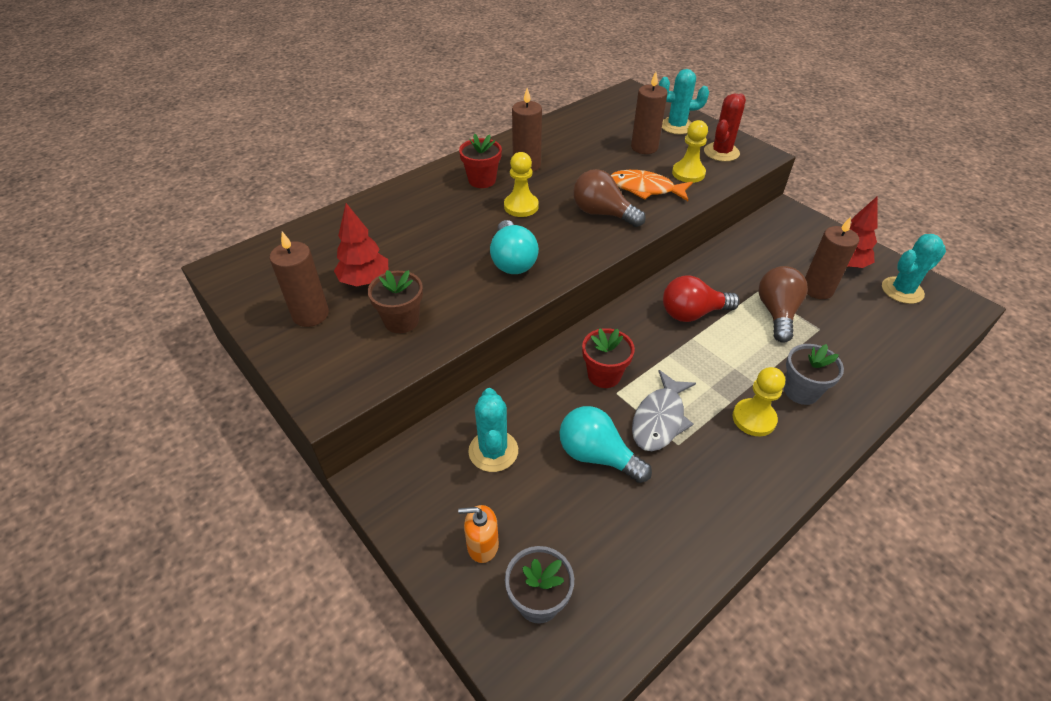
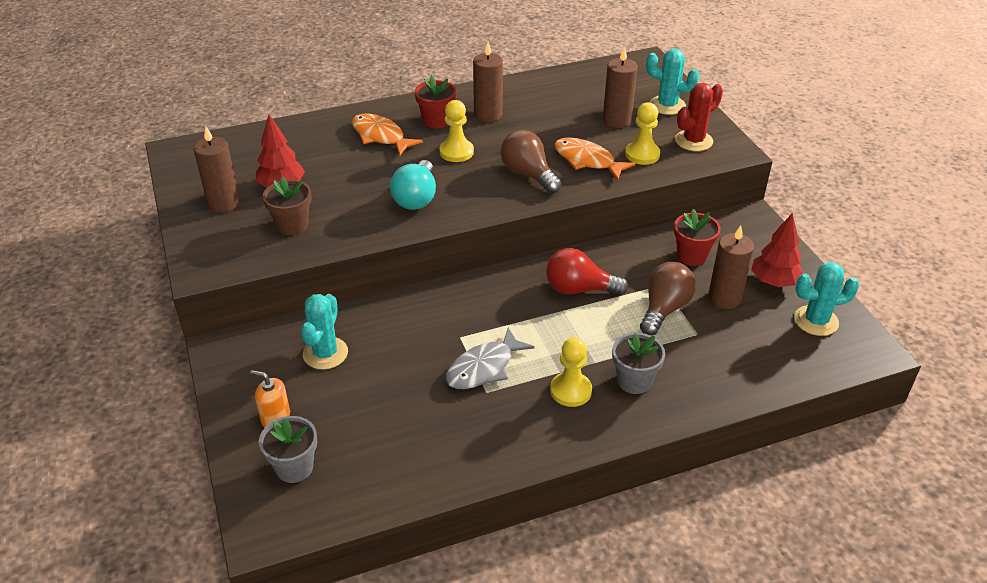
camera: 20 degrees right, 5 degrees down
(437, 206) = (380, 136): none -> orange fish
(597, 455) = (409, 380): turquoise light bulb -> none
(604, 375) = (459, 320): red flower pot -> red flower pot (692, 256)

